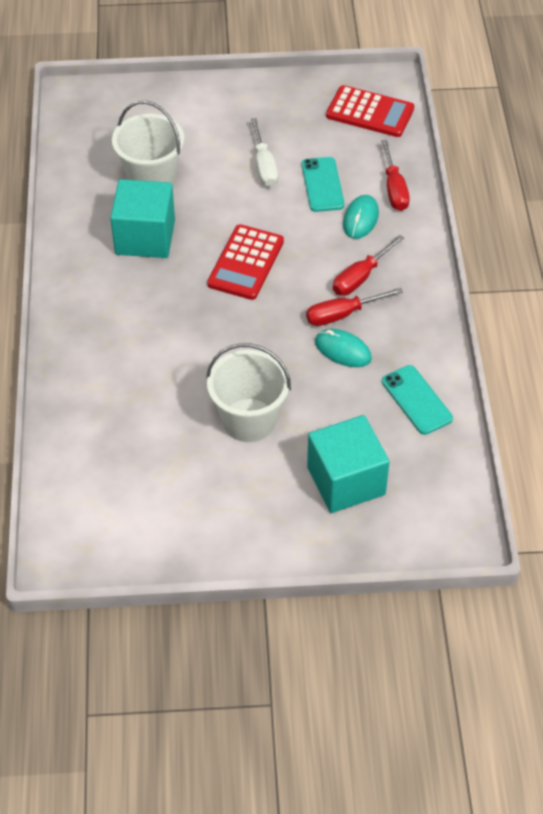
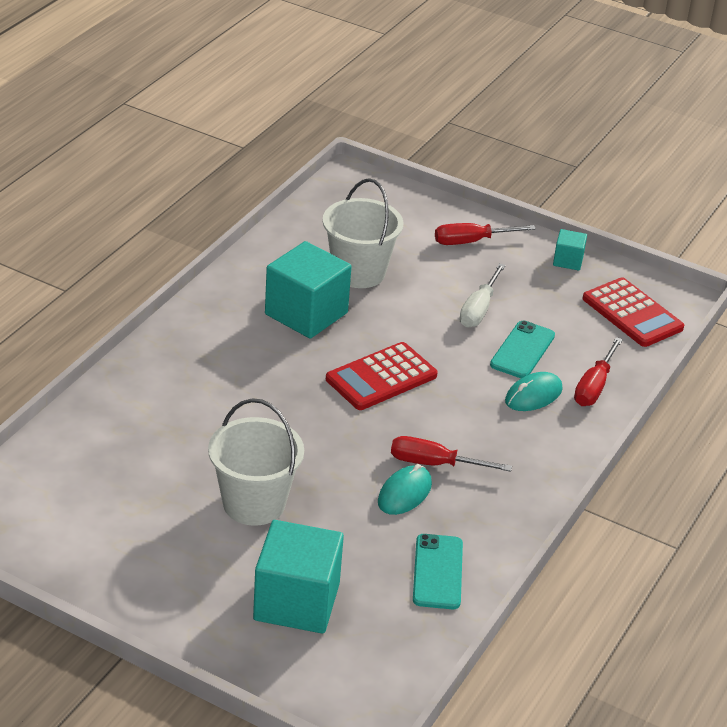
camera: 30 degrees right, 15 degrees down
(290, 89) = (568, 261): none -> turquoise cube
(343, 350) = (404, 493): turquoise mouse -> turquoise mouse turned 60 degrees clockwise
(360, 277) = (483, 442): red screwdriver -> red screwdriver (470, 241)

